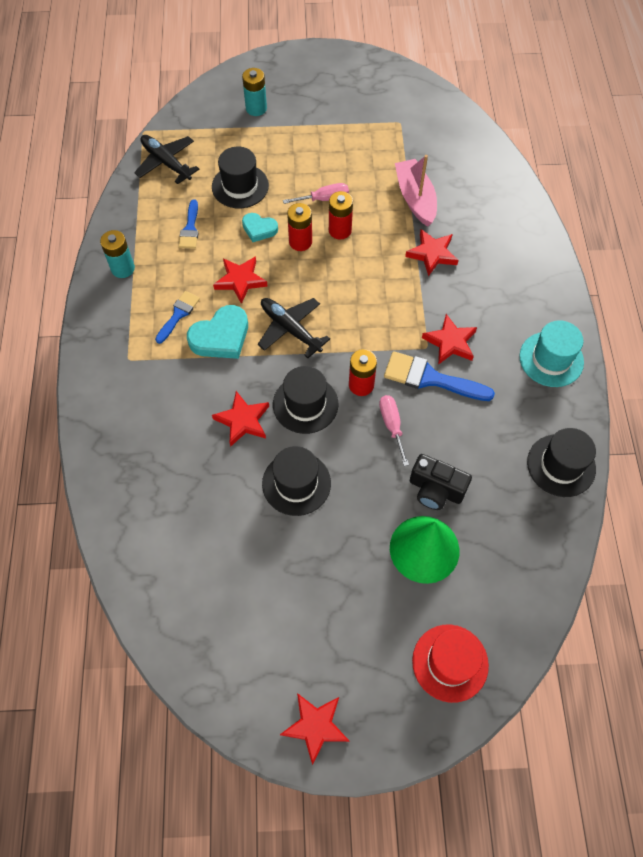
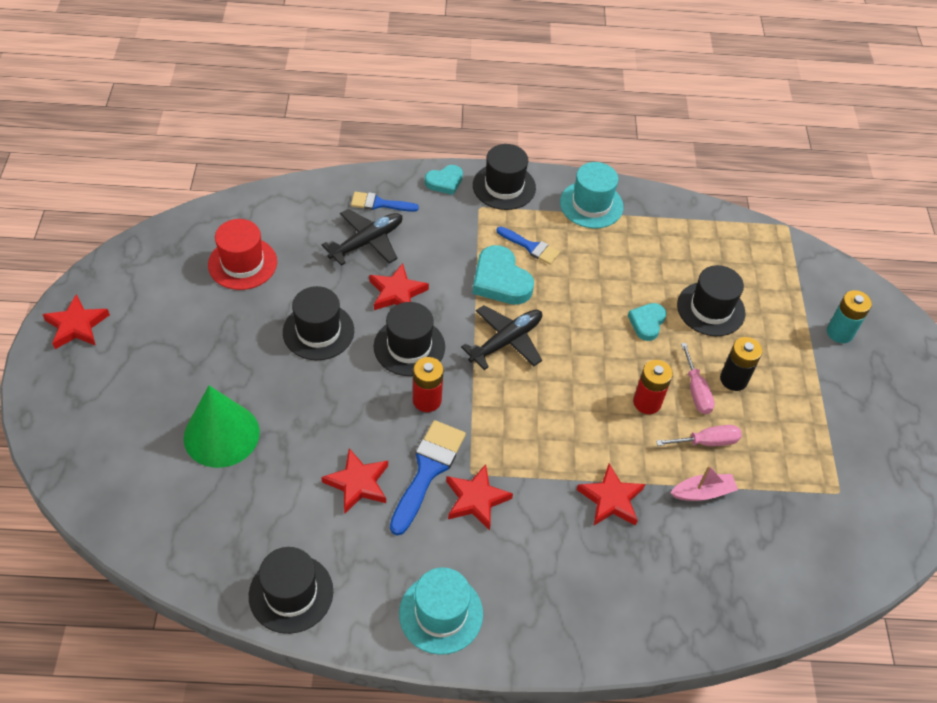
camera: 90 degrees right, 10 degrees down
(94, 392) = (444, 182): none -> turquoise heart
(100, 340) = (504, 186): none -> black hat
(123, 268) = (591, 204): turquoise battery -> turquoise hat
(166, 163) = (740, 244): black plane -> black plane (366, 242)
(190, 228) = (646, 261): blue brush -> blue brush (379, 203)
(240, 280) = (573, 301): red star -> red star (358, 483)
(300, 242) = (628, 361): red battery -> none
(310, 175) = (733, 379): none -> black battery
(392, 425) = (371, 423): pink screwdriver -> pink screwdriver (707, 442)
(415, 198) = (703, 492): pink boat -> pink boat, size x0.62
(435, 490) = (286, 455): black camera -> none
(450, 662) = (98, 440): red hat -> red hat (242, 263)

